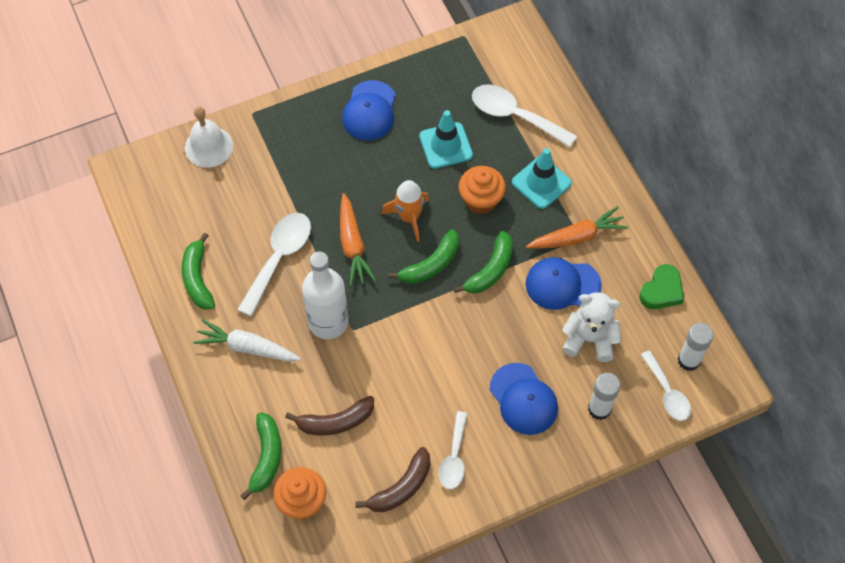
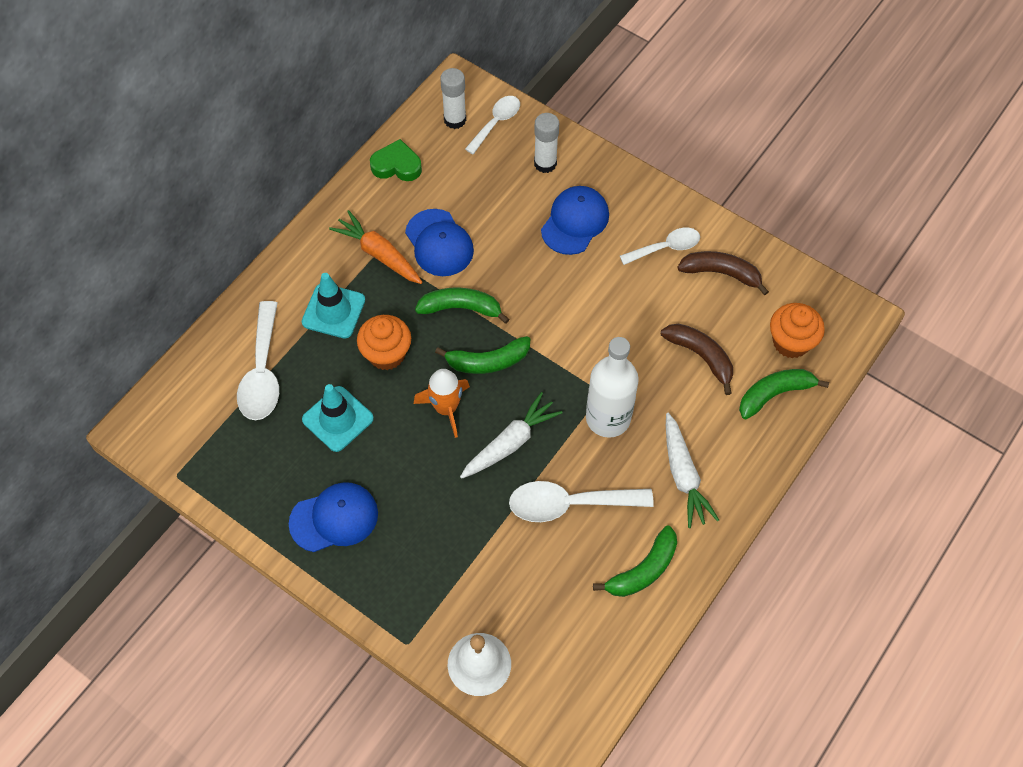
camera: 120 degrees left, 0 degrees up
(353, 245) = (510, 443): orange carrot -> white carrot
(431, 265) = (487, 361): green banana -> green banana turned 150 degrees clockwise
(589, 339) = (482, 198): white teddy bear -> none

